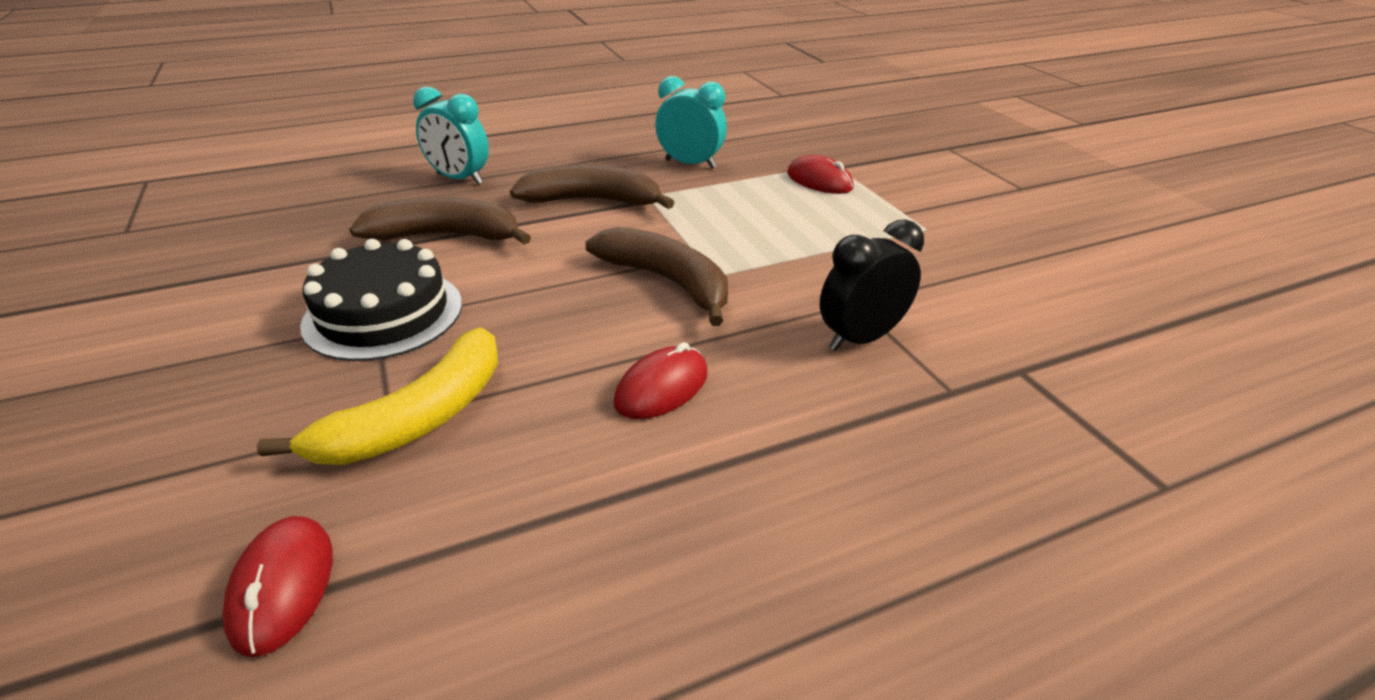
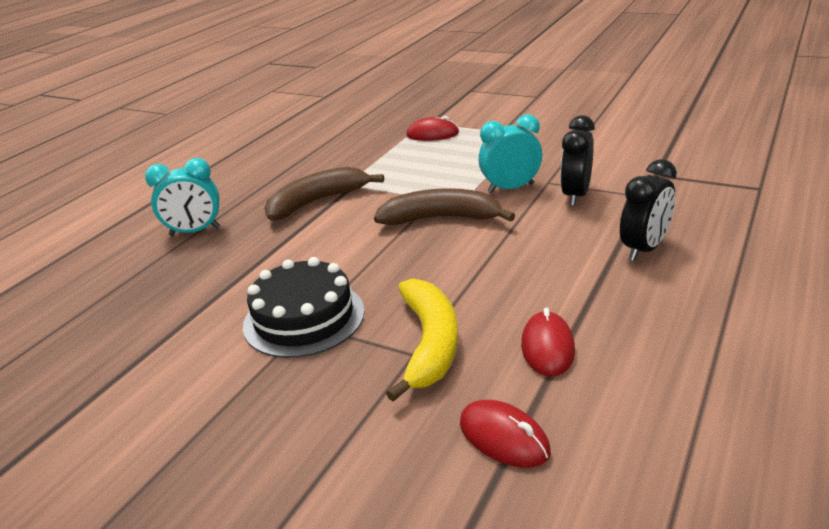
camera: 35 degrees left, 5 degrees down
(446, 236) = (257, 263): brown banana -> none
(661, 388) = (525, 262): red mouse -> red mouse (547, 347)
(690, 164) = (340, 156): turquoise clock -> turquoise clock (510, 188)
(827, 466) = (644, 249): none -> black clock

